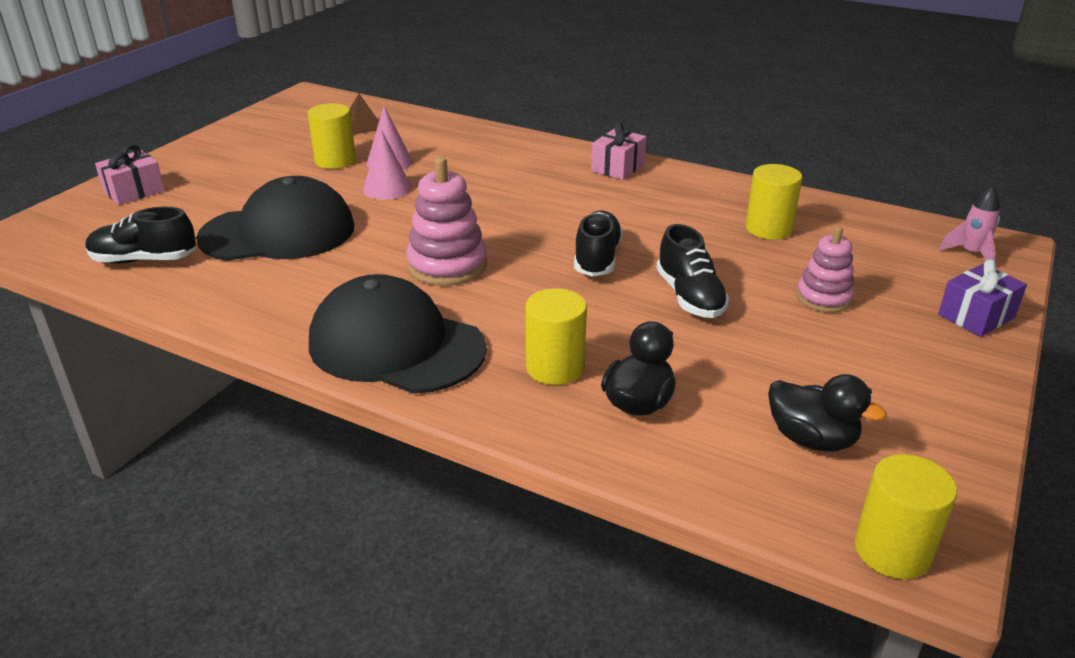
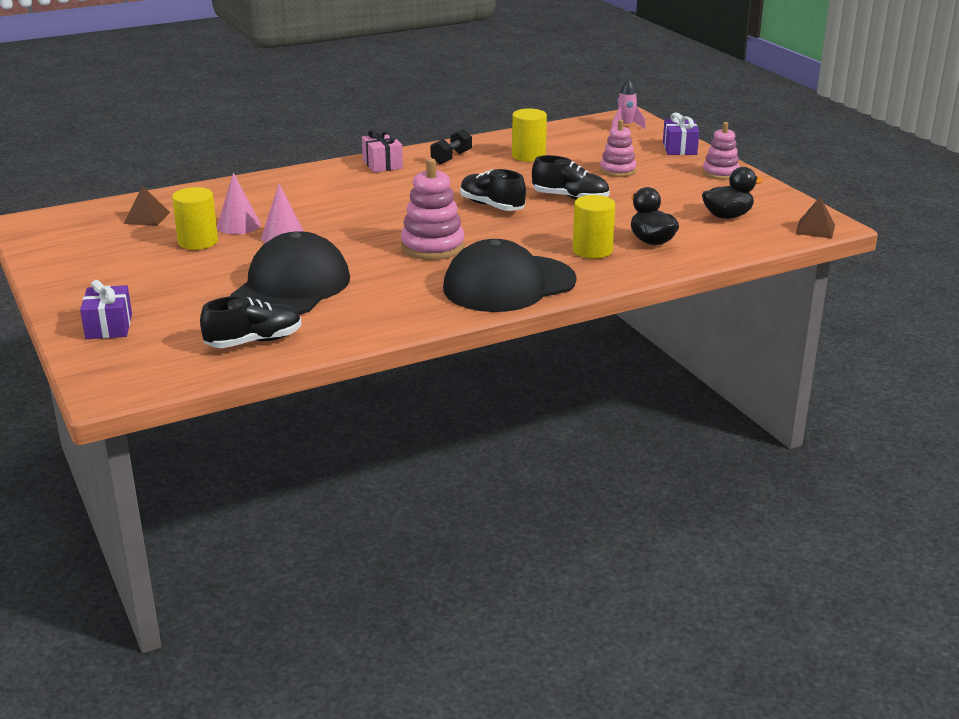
camera: 55 degrees left, 5 degrees down
(134, 191) = (109, 326): pink gift -> purple gift
(144, 260) = (254, 341): black shoe -> black shoe turned 150 degrees counterclockwise
(690, 192) = (451, 158): none -> black dumbbell
(892, 550) = (815, 229): yellow cylinder -> brown pyramid
(952, 379) = (720, 173): none -> pink stacking toy

